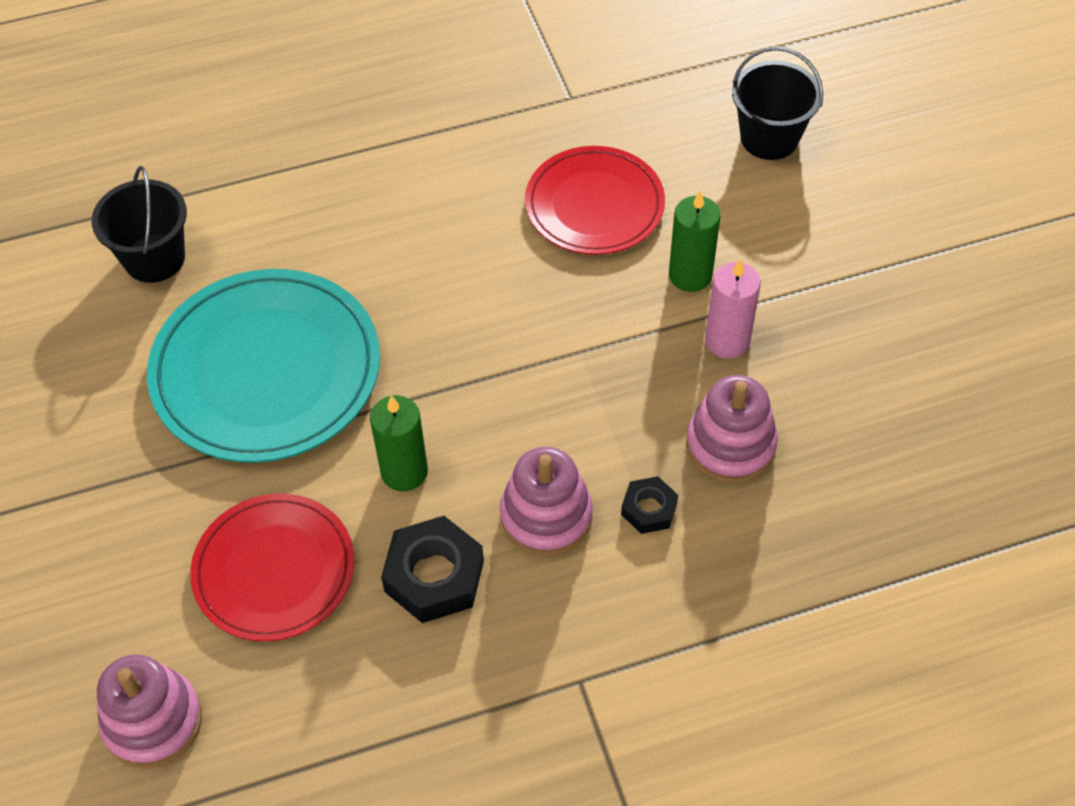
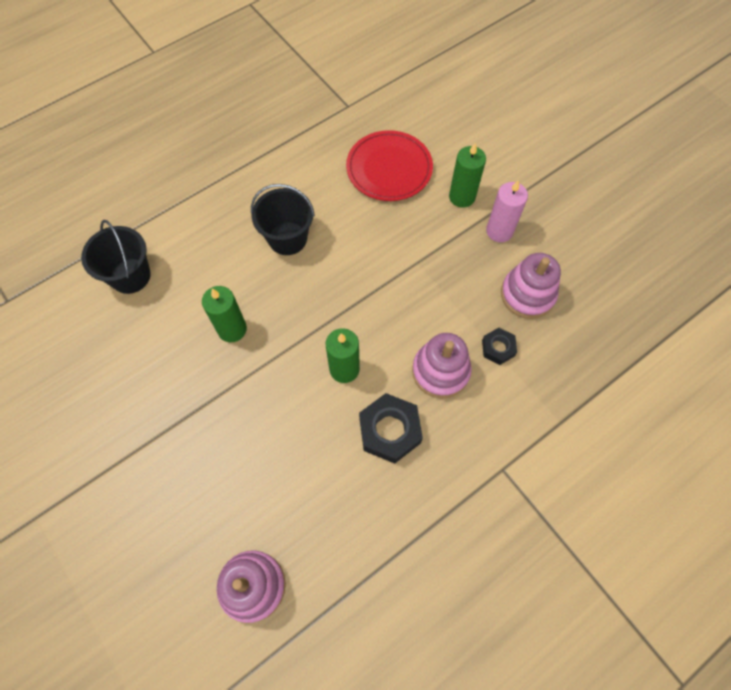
camera: 20 degrees left, 10 degrees up
(266, 370) = (232, 329): turquoise plate -> green candle
(274, 570) = (289, 459): red plate -> none
(769, 138) = (472, 102): black bucket -> black bucket (287, 238)

